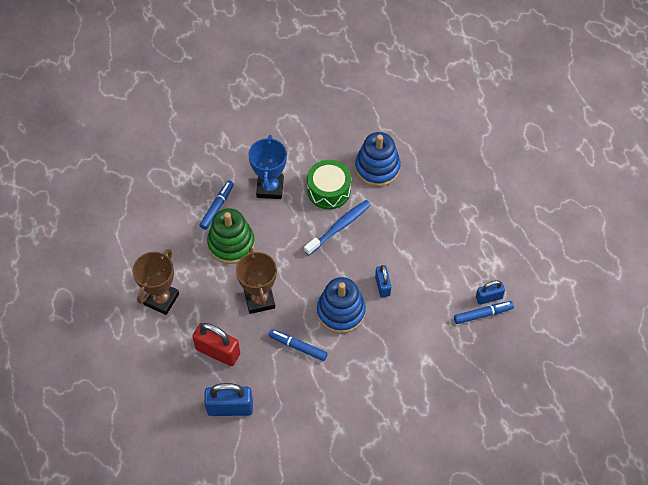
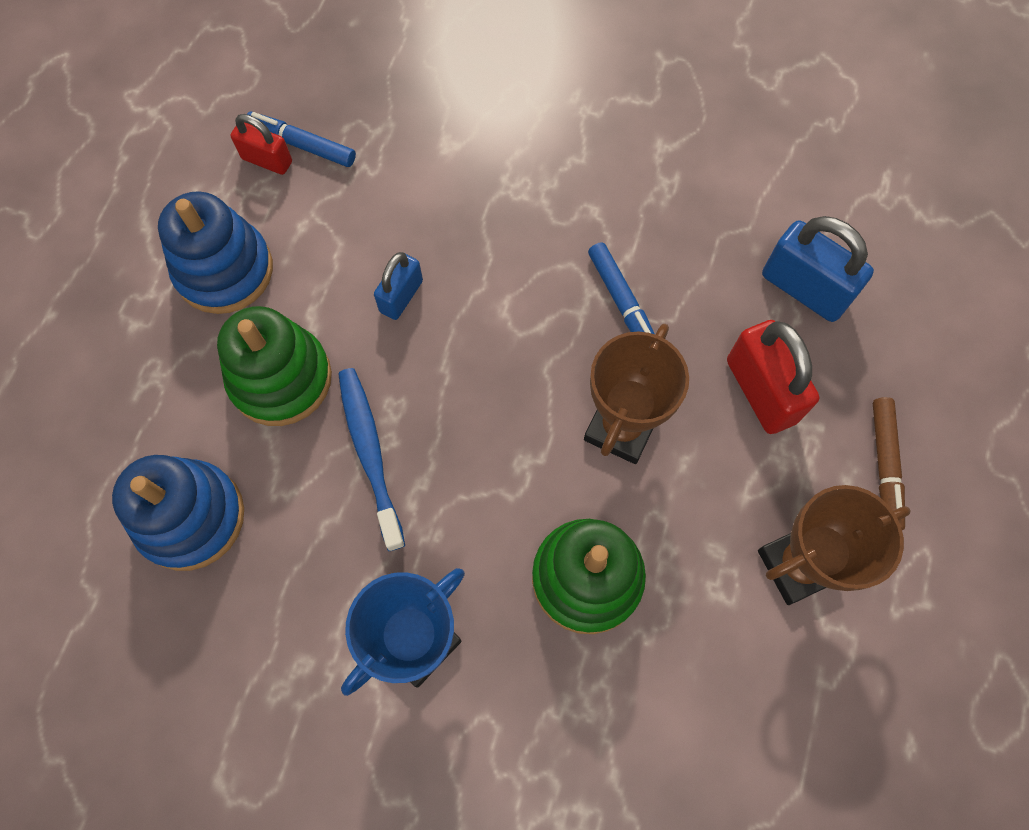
camera: 140 degrees left, 10 degrees up
(151, 357) = (884, 466): none -> brown marker
(217, 207) = (553, 683): blue marker -> none
(329, 190) = (318, 543): green drum -> none
(339, 227) = (370, 454): blue toothbrush -> blue toothbrush turned 75 degrees clockwise
(341, 312) = (505, 306): blue stacking toy -> blue stacking toy (224, 270)
(395, 227) = (281, 378): none -> green stacking toy
(488, 297) = (267, 160): blue padlock -> red padlock

